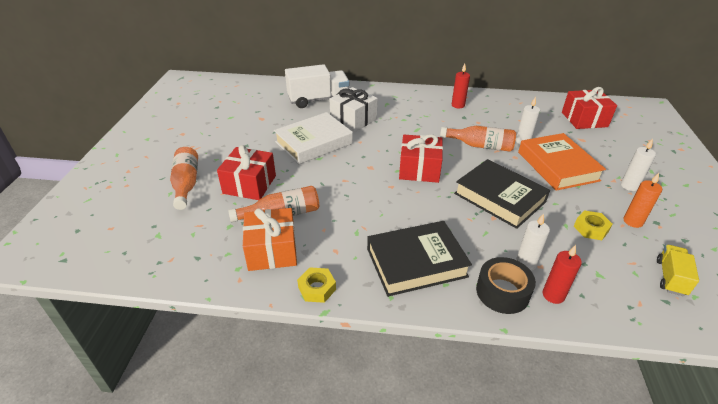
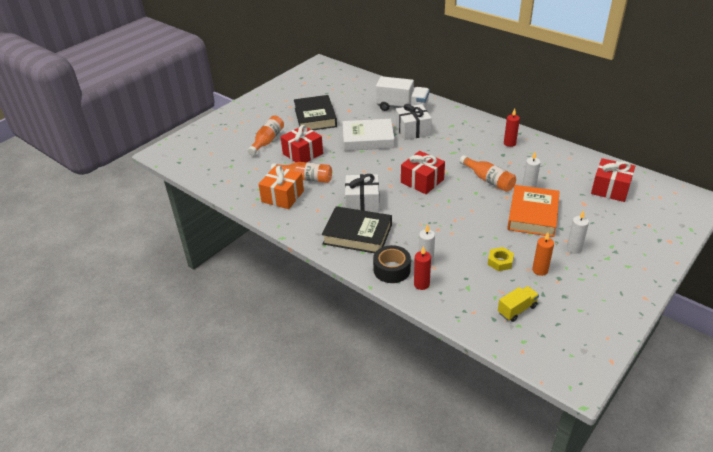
camera: 35 degrees right, 0 degrees up
(317, 288) = (289, 225): yellow nut -> none
(381, 219) = (362, 202): none -> white gift
(499, 198) = (458, 219): black book -> black book (315, 117)

